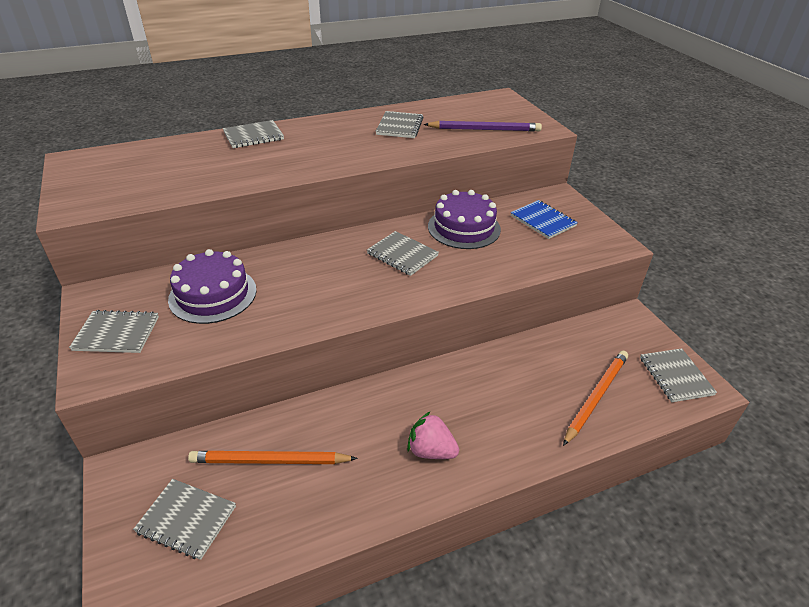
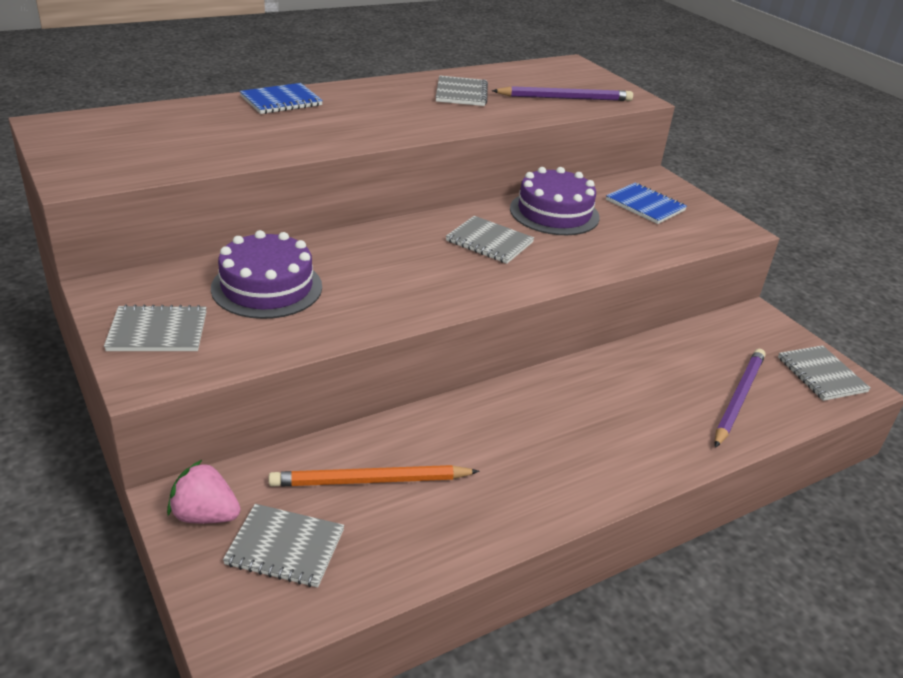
camera: 10 degrees left, 5 degrees down
(253, 136) = (281, 101): grey notebook -> blue notebook
(431, 451) = (563, 461): pink strawberry -> pink strawberry (205, 515)
(596, 397) = (738, 398): orange pencil -> purple pencil

